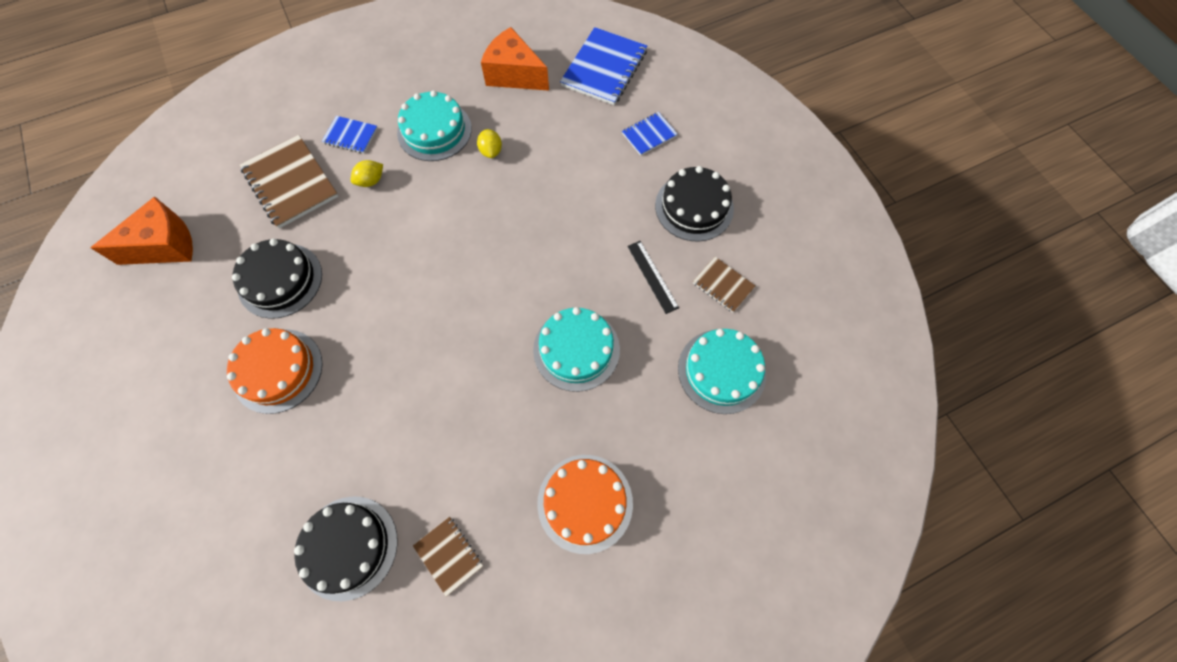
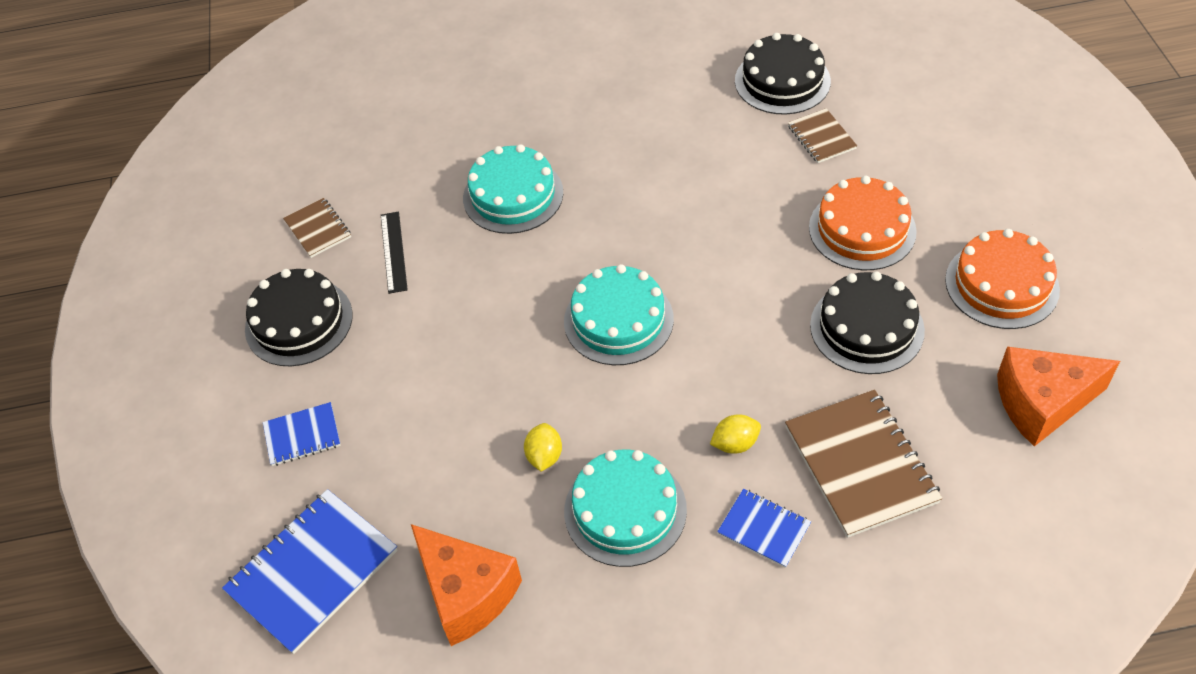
camera: 160 degrees left, 15 degrees down
(449, 555) = (687, 63): brown notebook -> brown notebook (821, 137)
(585, 503) = (551, 79): orange cake -> orange cake (1001, 284)
(721, 371) = (368, 153): turquoise cake -> turquoise cake (618, 320)

